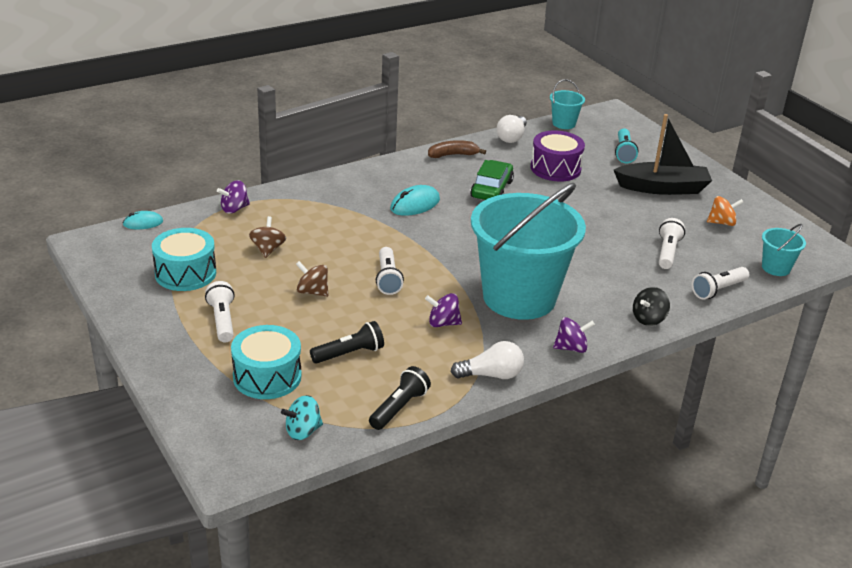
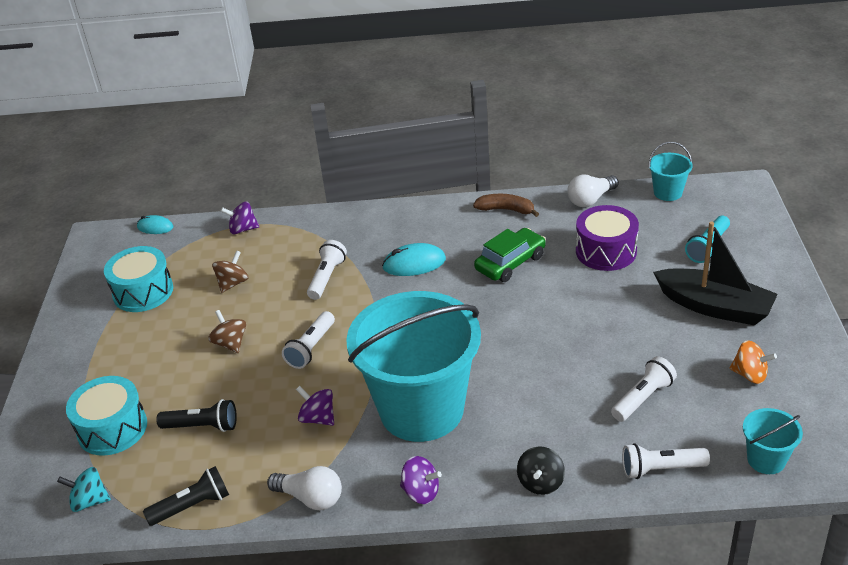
camera: 35 degrees right, 5 degrees up
(222, 320) = (129, 353): white flashlight -> white flashlight (327, 277)
(648, 319) = (541, 482): black spinning top -> black spinning top turned 60 degrees counterclockwise

